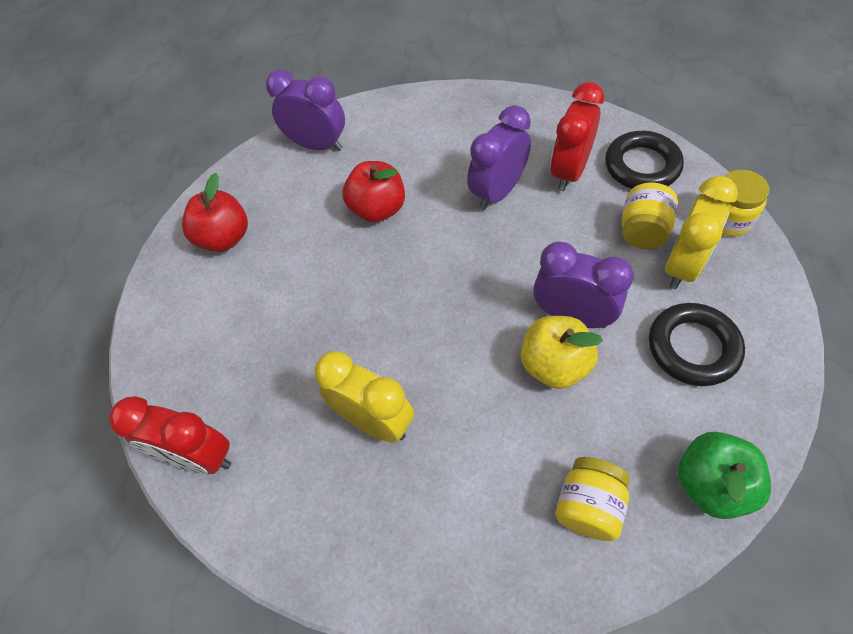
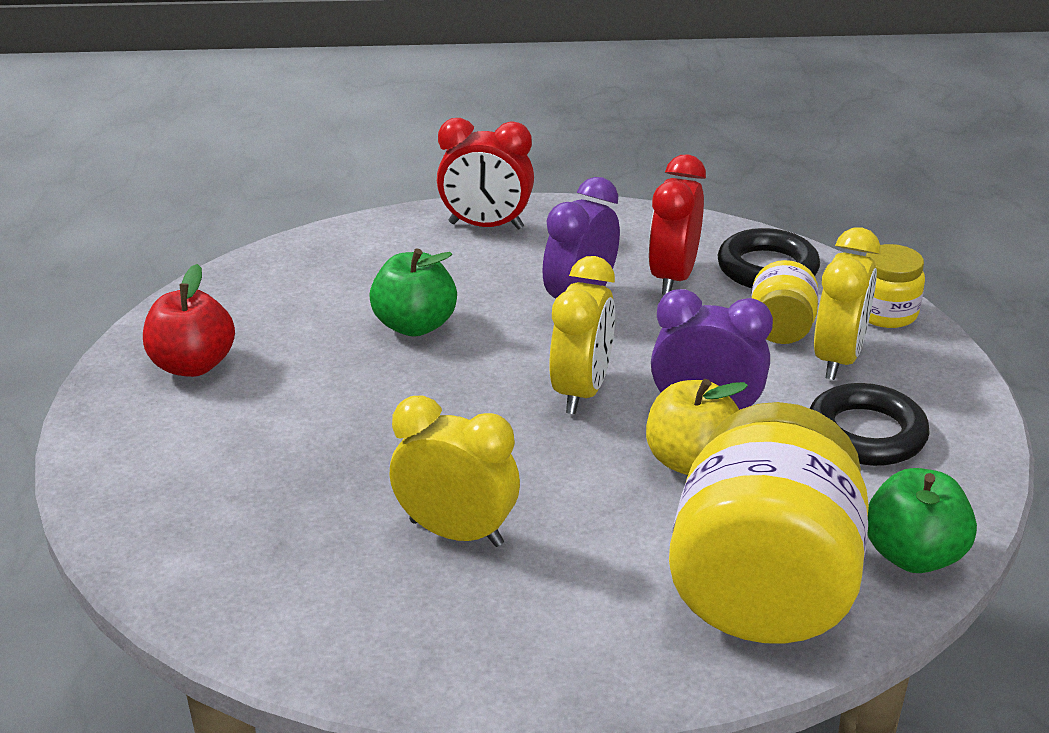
camera: 15 degrees left, 25 degrees down
(199, 457) = (207, 588): red clock -> red clock (486, 226)
(317, 145) = (311, 265): purple clock -> none
(378, 209) = (415, 325): red apple -> green apple
(484, 285) = (581, 391): none -> yellow clock
(588, 506) = (763, 589): yellow jar -> yellow jar, size x2.18

